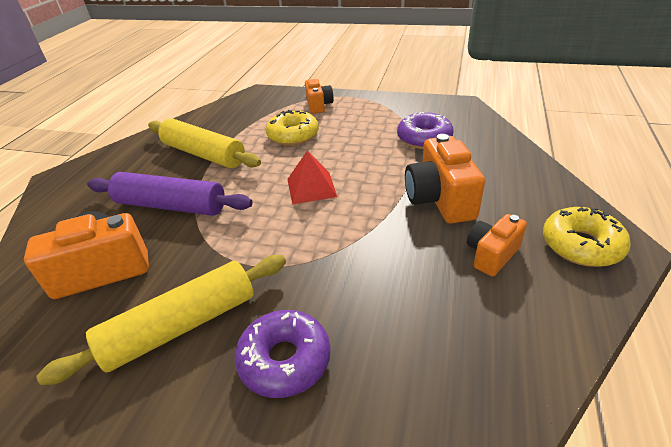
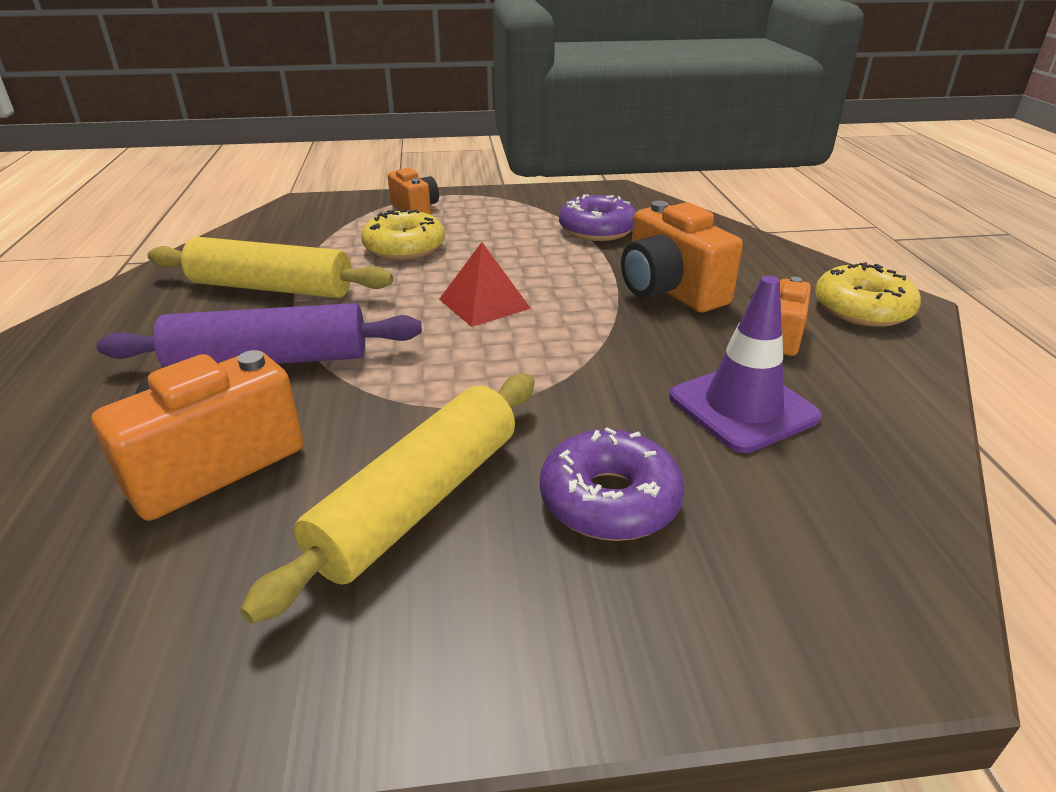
camera: 25 degrees left, 5 degrees down
(423, 311) = (742, 407): none -> purple traffic cone

